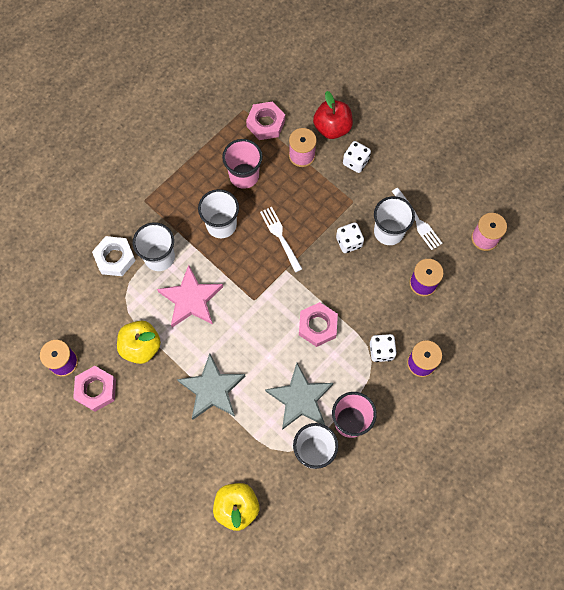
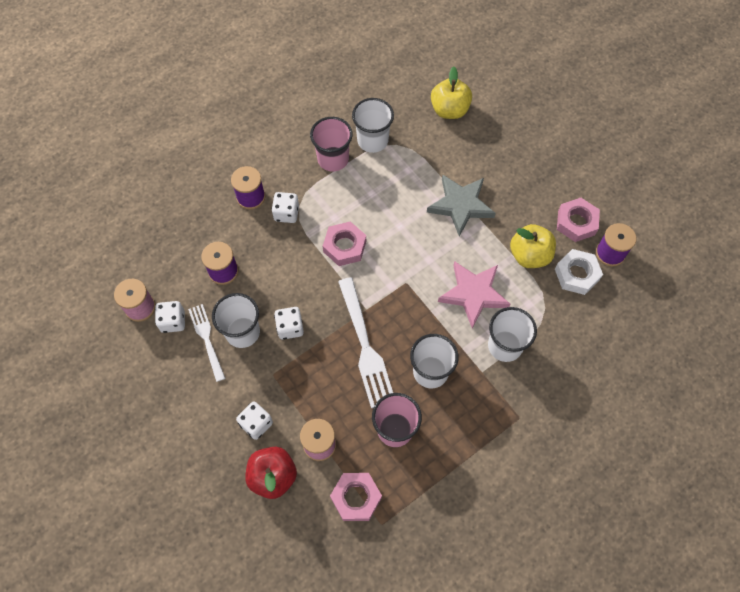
camera: 170 degrees left, 5 degrees down
(115, 258) = (555, 353): white nut -> white nut (576, 274)
(280, 237) = (365, 346): white fork -> white fork, size x1.63
(300, 399) = (376, 184): grey star -> none
(451, 231) = (173, 321): none -> white dice

